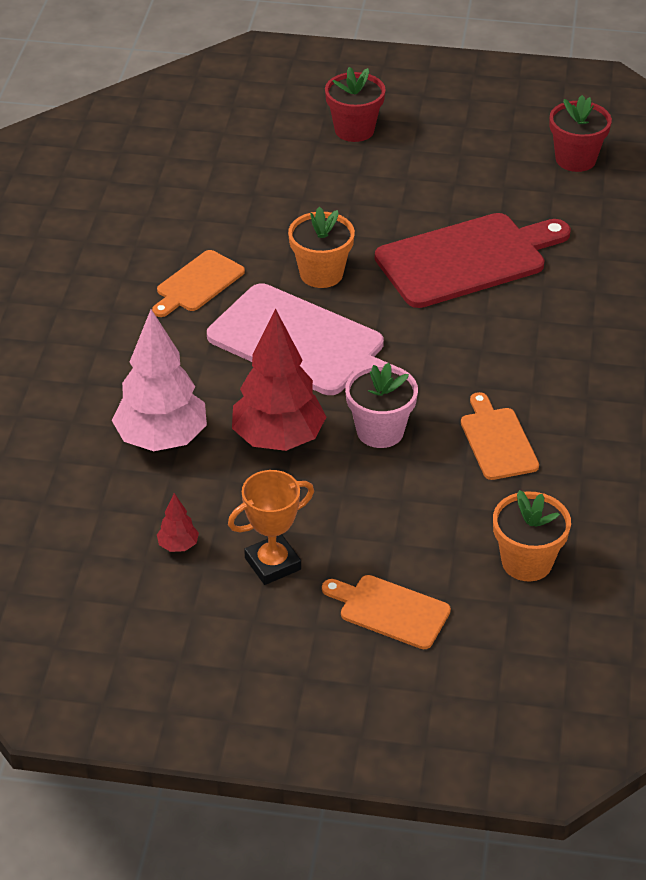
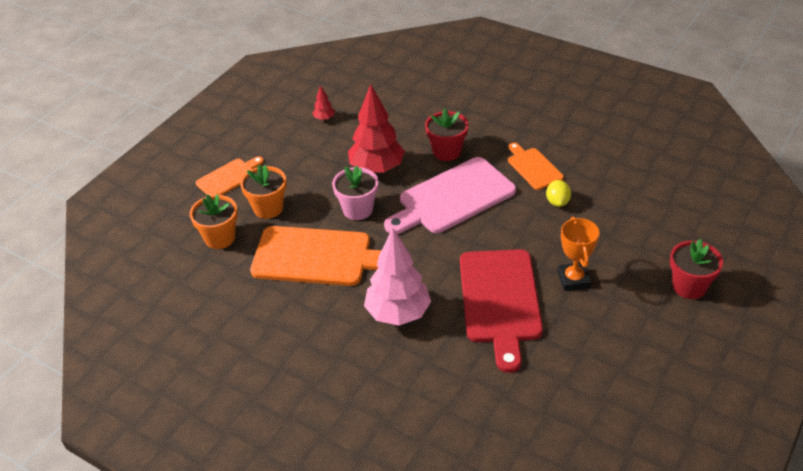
camera: 115 degrees right, 0 degrees up
(162, 440) = (403, 127): pink tree -> pink tree (398, 314)
(261, 249) = (557, 202): none -> yellow lemon
(272, 564) = (289, 146): orange trophy -> orange trophy (573, 279)
(321, 274) = (518, 223): orange flower pot -> orange flower pot (268, 208)
(497, 440) = (317, 257): orange cutting board -> orange cutting board, size x1.87
(575, 159) = (603, 415): red flower pot -> red flower pot (446, 151)

